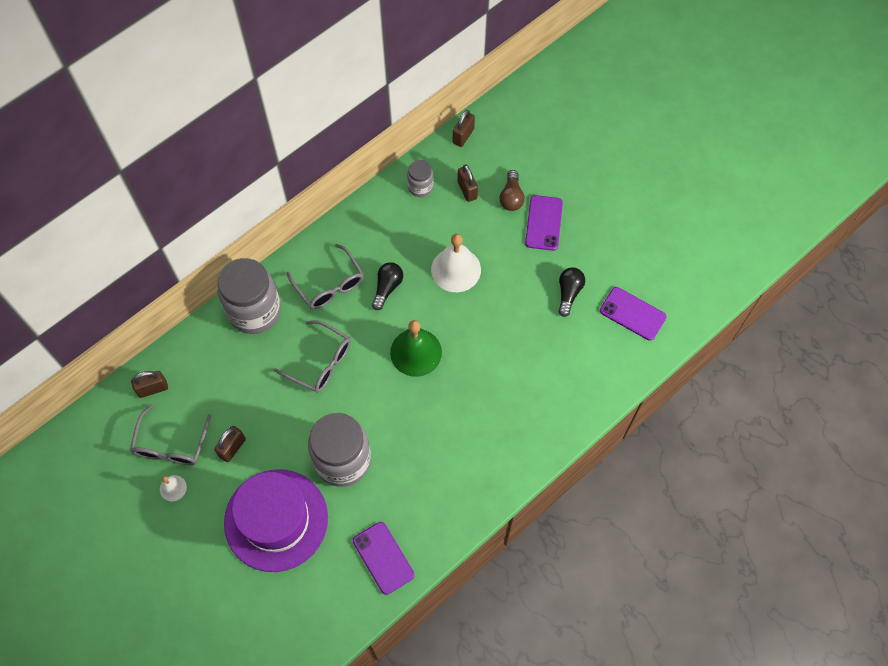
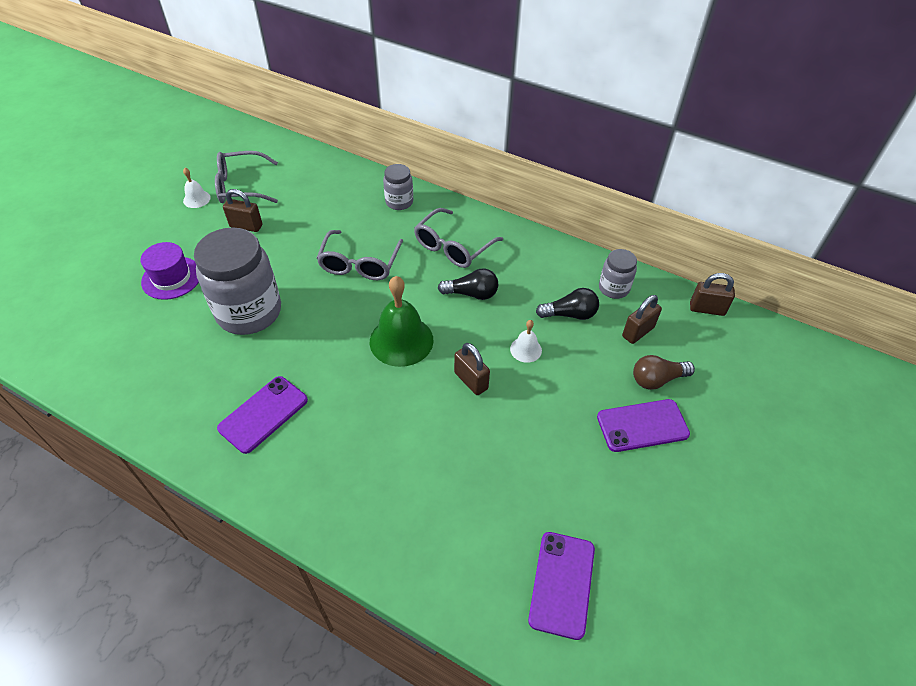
camera: 70 degrees right, 15 degrees down
(153, 388) = (294, 161): brown padlock -> brown padlock (471, 380)
(254, 311) = (399, 202): grey jar -> grey jar, size x0.50
(276, 520) = (171, 278): purple hat -> purple hat, size x0.52
(383, 558) = (134, 380): purple phone -> purple phone (263, 414)
(456, 269) = (526, 349): white bell -> white bell, size x0.49
(569, 293) = (554, 485): black light bulb -> black light bulb (570, 314)

